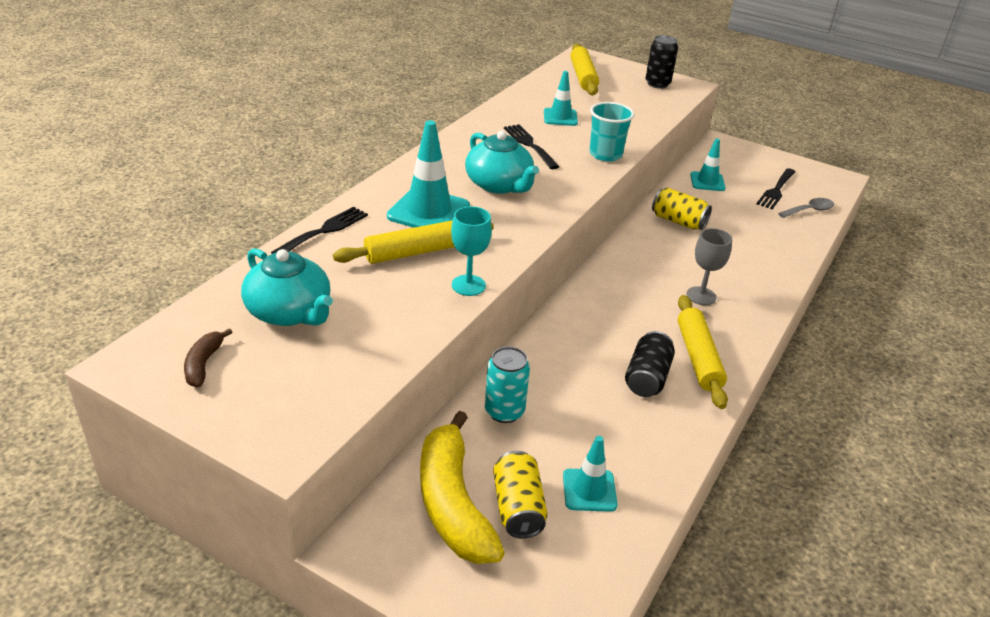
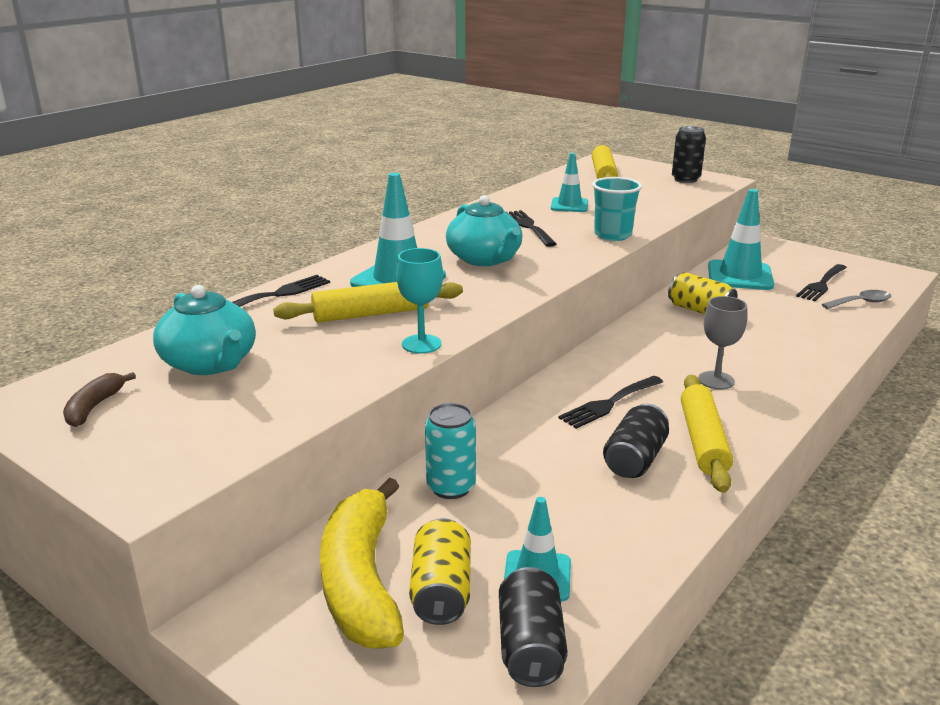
camera: 10 degrees right, 10 degrees down
(596, 551) = (530, 646): none -> black can
(617, 323) = (609, 404): none -> black fork
(707, 182) = (740, 276): turquoise traffic cone -> turquoise traffic cone, size x1.66

